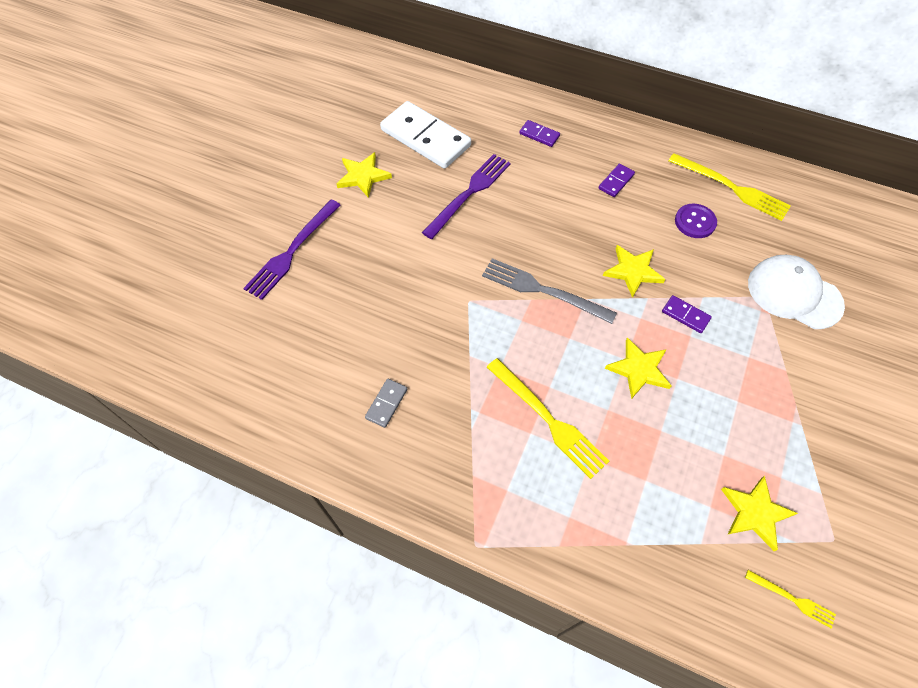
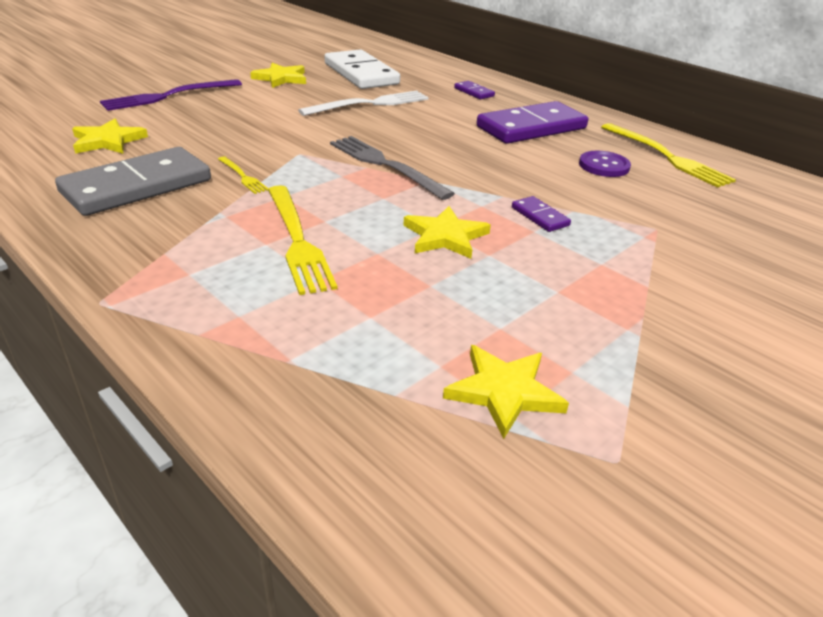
camera: 20 degrees right, 25 degrees down
(386, 404) = (137, 186): grey domino -> grey domino, size x2.30
(469, 193) = (369, 104): purple fork -> white fork
(616, 182) = (531, 128): purple domino -> purple domino, size x2.30
(633, 271) = (501, 177): yellow star -> yellow star (108, 141)
(792, 599) = (494, 502): yellow fork -> yellow fork (242, 176)
(794, 294) = (700, 235): white cap -> none

